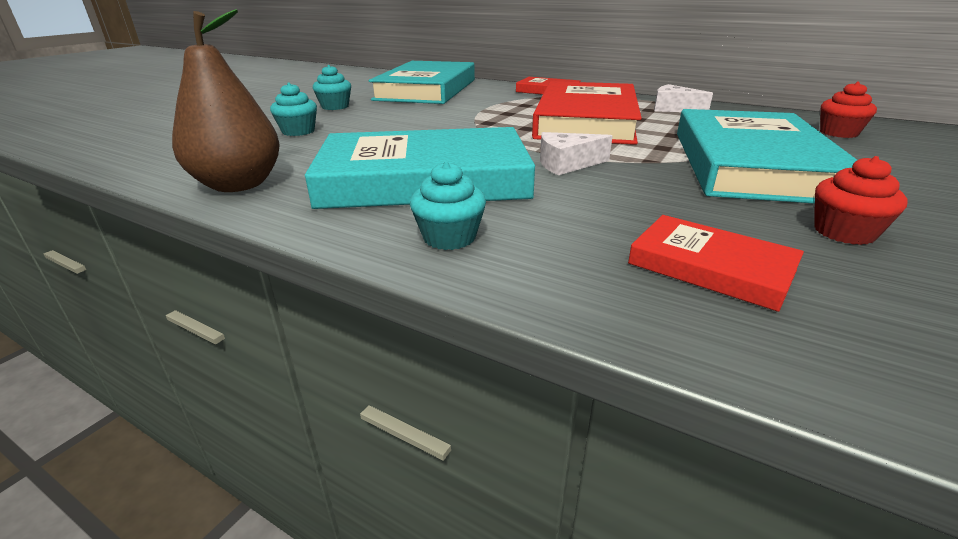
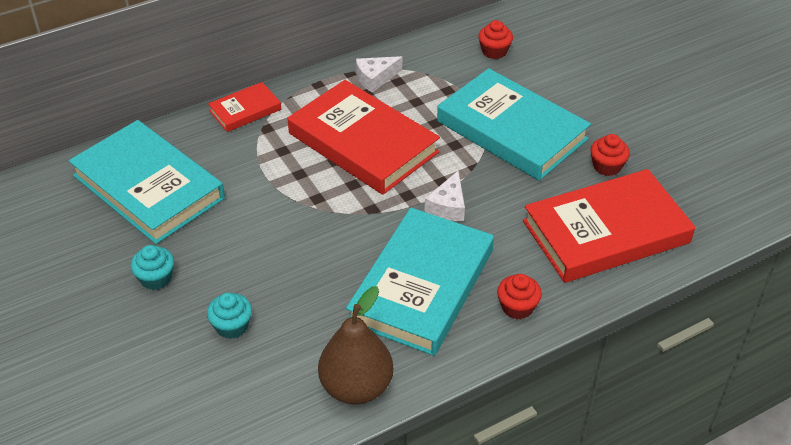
camera: 60 degrees left, 15 degrees up
(449, 237) = (517, 307): turquoise cupcake -> red cupcake
(710, 267) = (606, 232): red book -> red book, size x2.06

